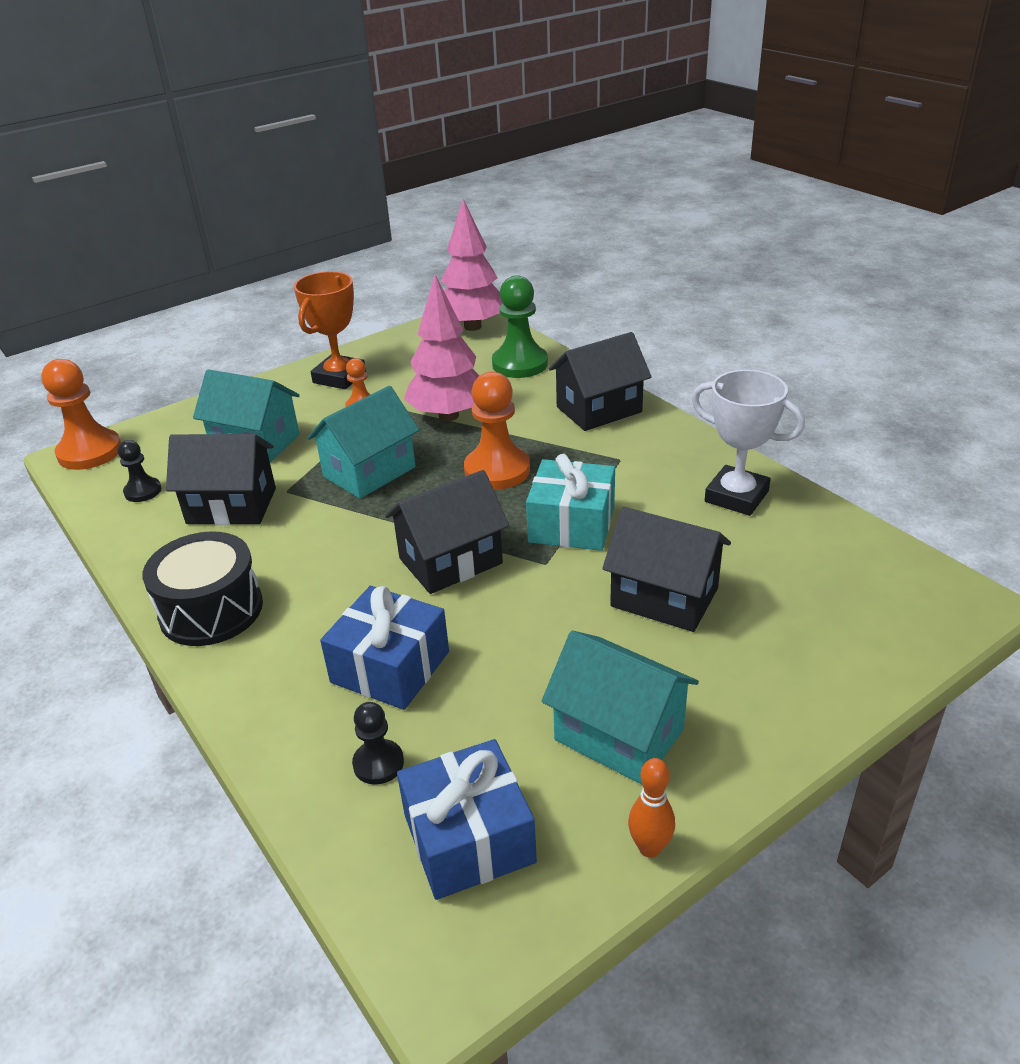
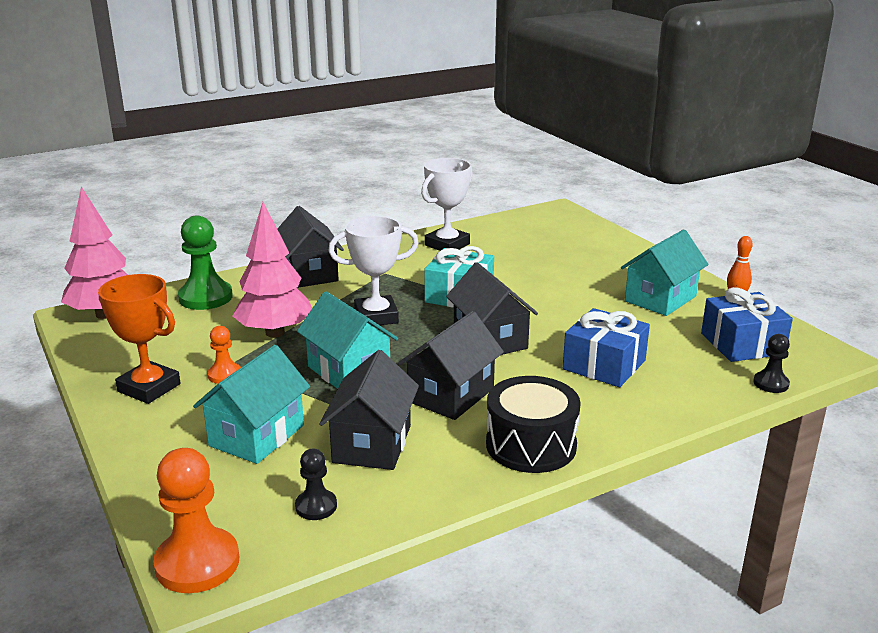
camera: 85 degrees left, 10 degrees down
(378, 763) = (692, 370): black pawn -> black pawn (771, 383)
(497, 470) = (376, 316): orange pawn -> white trophy
(664, 597) = (544, 275): black house -> black house (451, 395)

